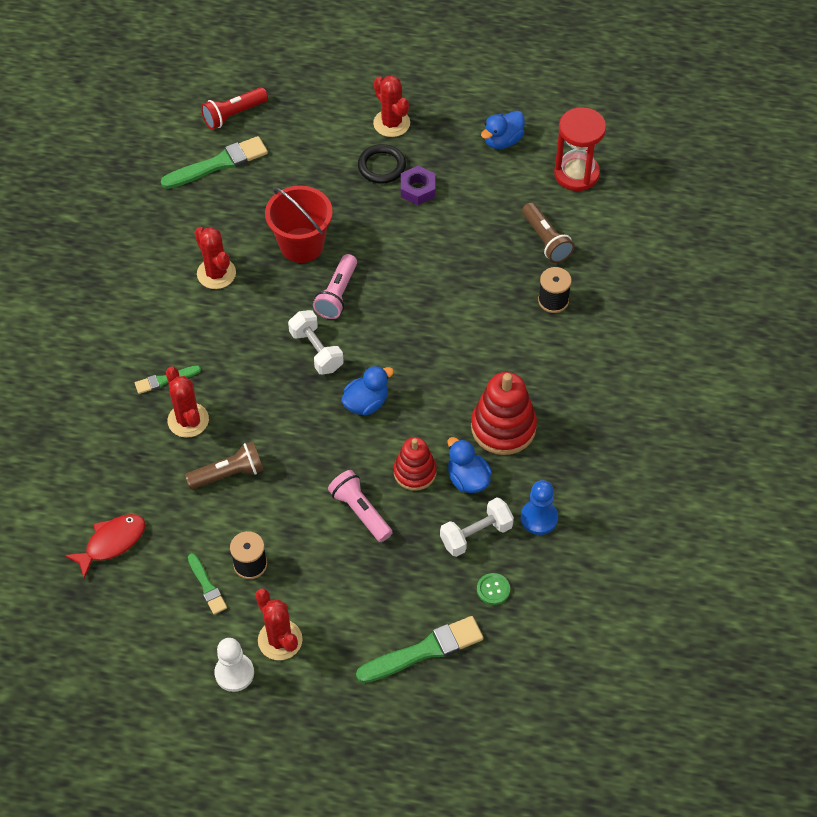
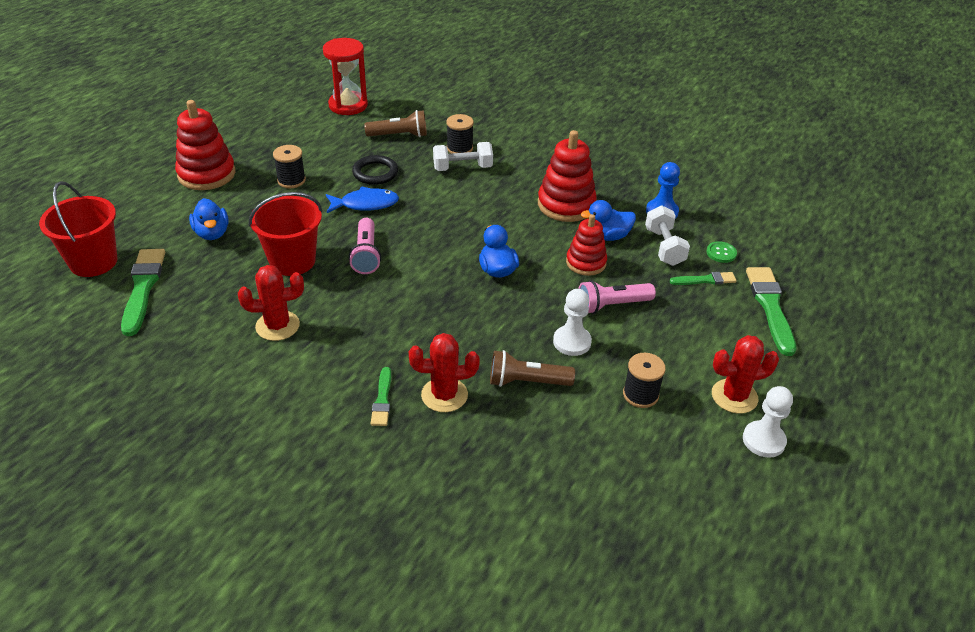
camera: 70 degrees left, 15 degrees down
(112, 543) = (569, 501): red fish -> none
(207, 586) = (654, 434): green brush -> green brush (705, 280)
(228, 474) = (527, 382): brown flashlight -> brown flashlight turned 90 degrees counterclockwise
(233, 115) = (93, 262): red flashlight -> red bucket
(294, 493) = (572, 342): none -> white pawn
(316, 351) = (420, 284): white dumbbell -> white dumbbell (462, 168)
(337, 294) = (366, 255): pink flashlight -> pink flashlight turned 45 degrees clockwise
(381, 166) = (248, 192): black ring -> black ring (375, 173)
(391, 123) = (206, 174): red cactus -> red stacking toy
(412, 262) = (365, 204): none -> blue fish
(418, 189) = (291, 180): purple nut -> black spool
(502, 141) = (283, 127): blue duck -> blue duck (212, 233)

